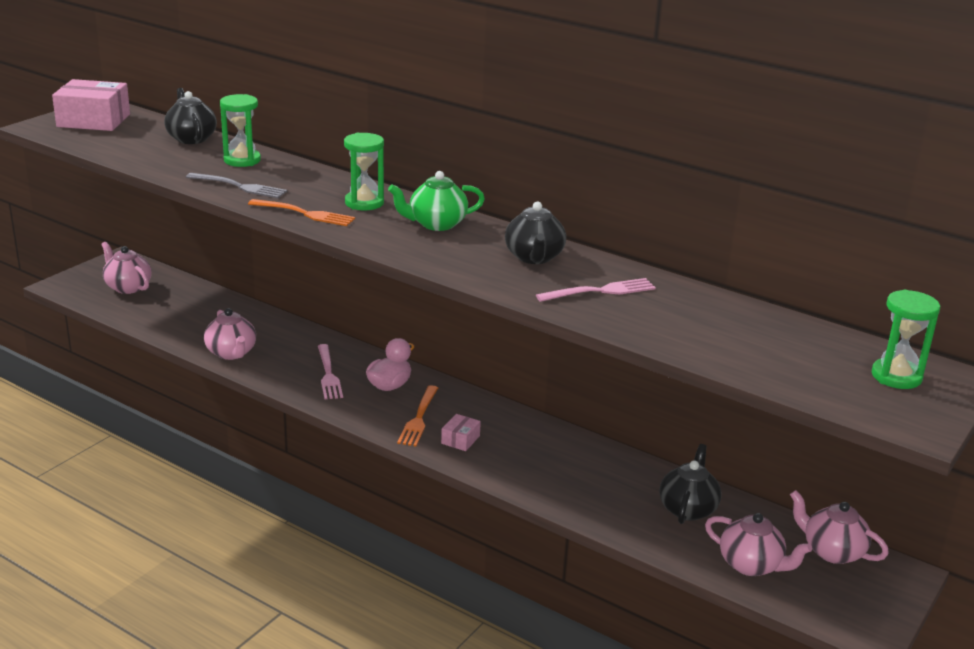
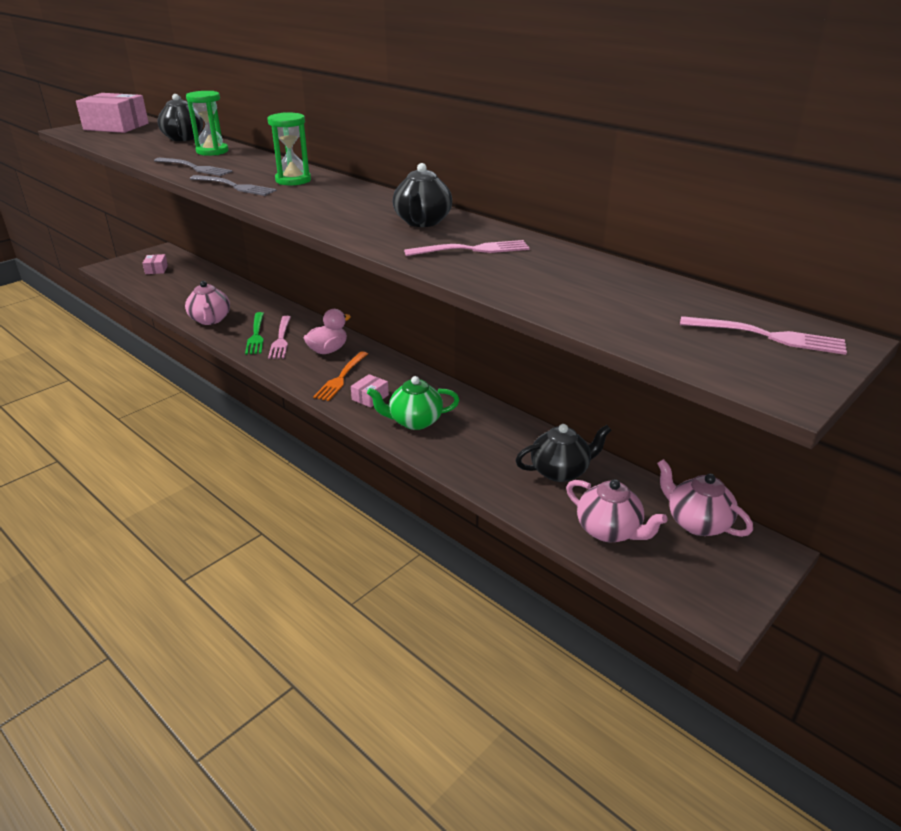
camera: 10 degrees right, 5 degrees up
(128, 287) = (156, 269): pink teapot -> pink box
(296, 370) = (256, 335): none -> green fork
(305, 214) = (234, 186): orange fork -> grey fork
(436, 224) = (347, 196): green teapot -> green teapot (414, 421)
(688, 509) = (560, 471): black teapot -> black teapot turned 45 degrees clockwise
(896, 376) = (767, 336): green hourglass -> pink fork

